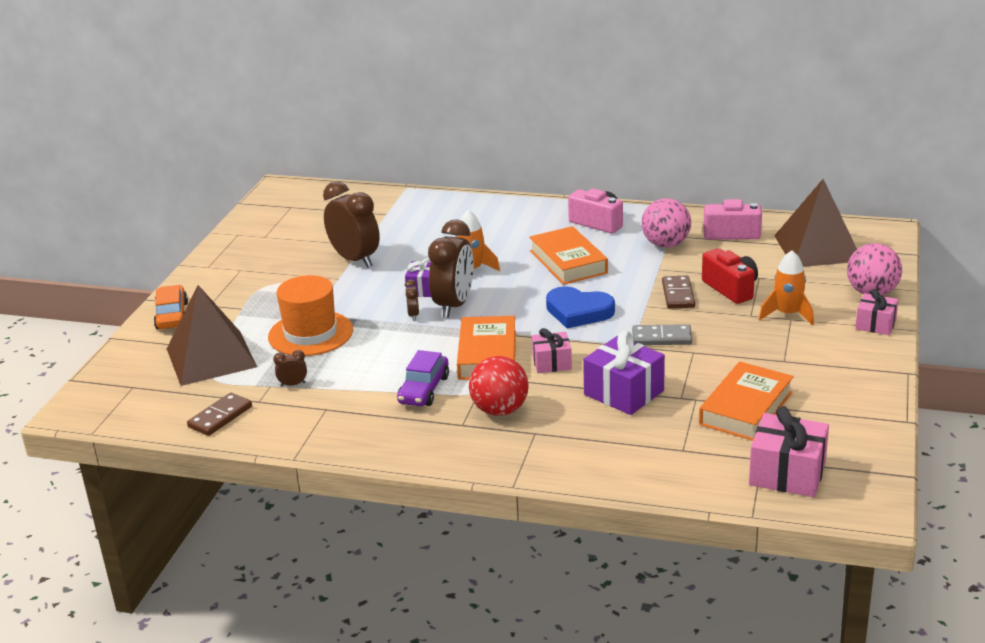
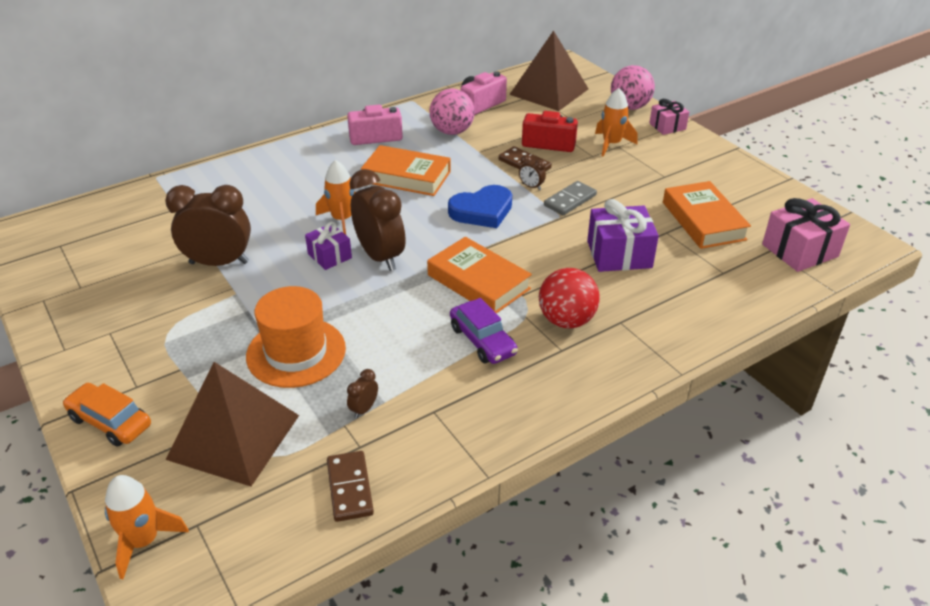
camera: 50 degrees left, 10 degrees up
(103, 379) = (144, 541): none -> orange rocket
(413, 315) = (360, 283): brown clock -> brown clock (531, 187)
(552, 363) = (534, 260): pink gift -> none

